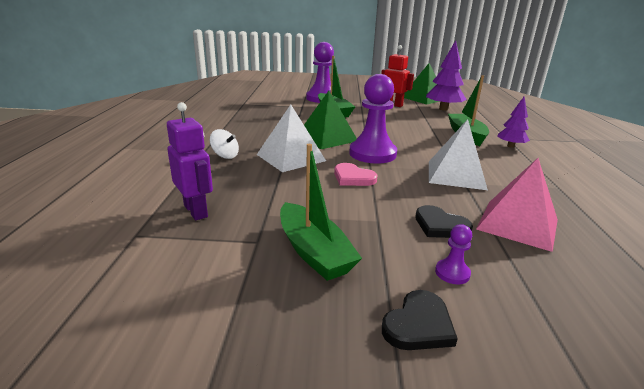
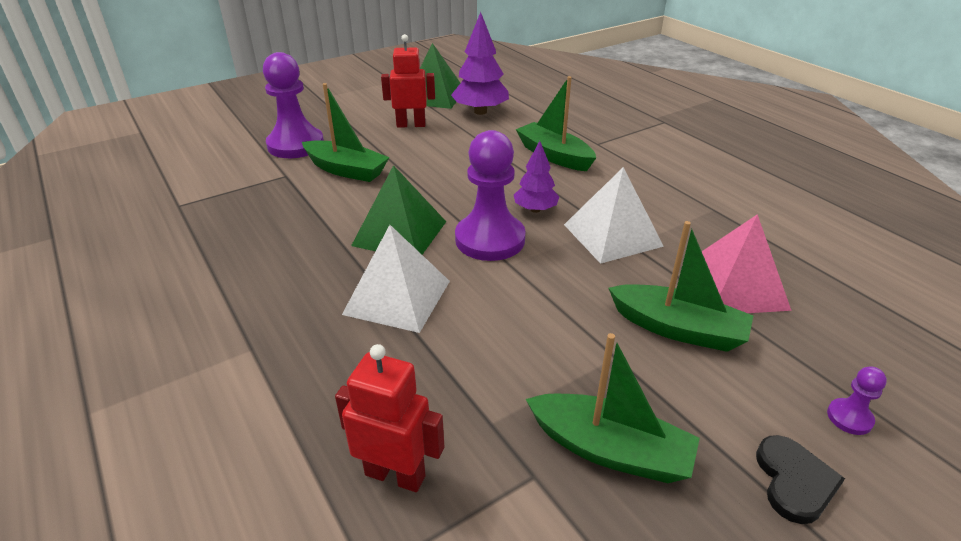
camera: 35 degrees left, 10 degrees up
(196, 211) = (395, 475): purple robot -> red robot
(225, 156) = (298, 341): white spinning top -> none
(353, 178) = (515, 297): pink heart -> none
(440, 225) = (678, 329): black heart -> green boat
(452, 273) = (752, 392): purple pawn -> purple pawn (849, 418)
(510, 146) = (615, 157): purple tree -> purple tree (535, 209)

